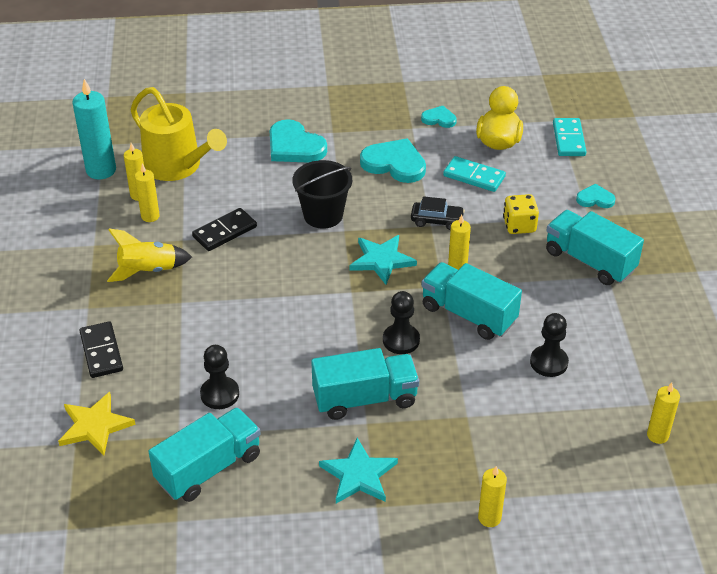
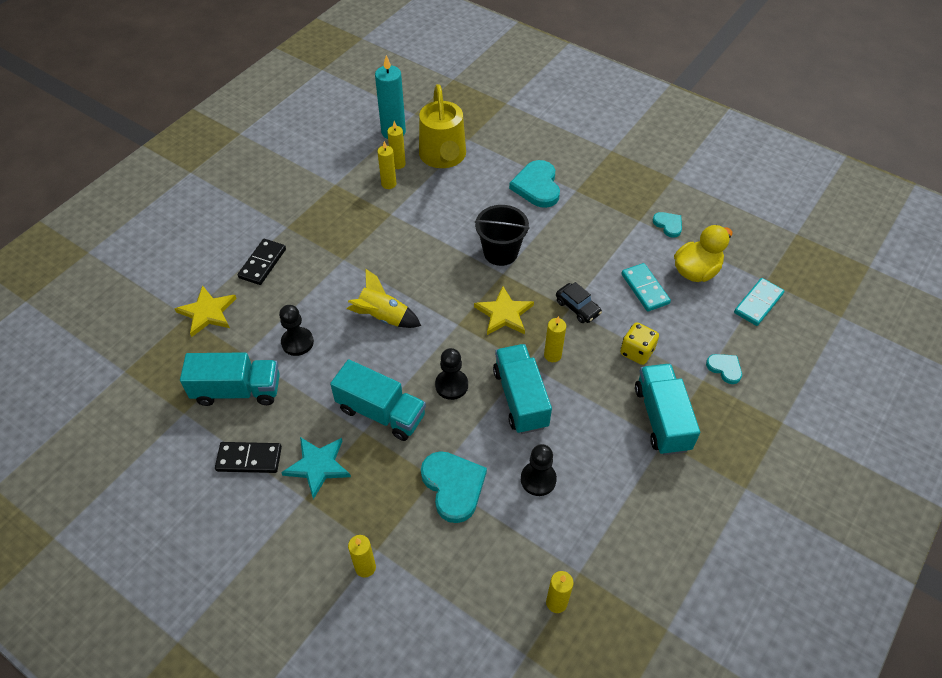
camera: 40 degrees right, 10 degrees up
(148, 271) = (347, 223): yellow rocket -> yellow rocket (383, 317)
(224, 232) = (423, 224): black domino -> black domino (249, 459)
(381, 260) = (504, 314): turquoise star -> yellow star
(394, 164) = (594, 242): turquoise heart -> turquoise heart (453, 486)

